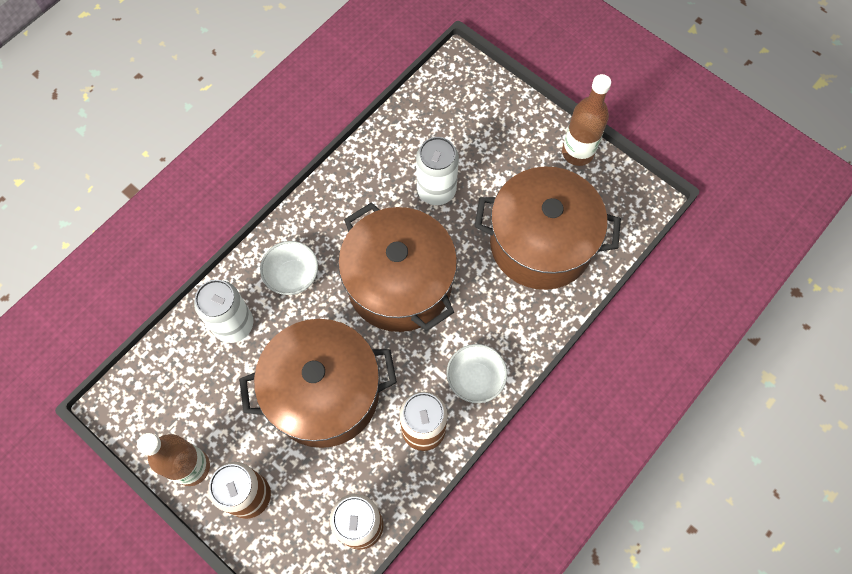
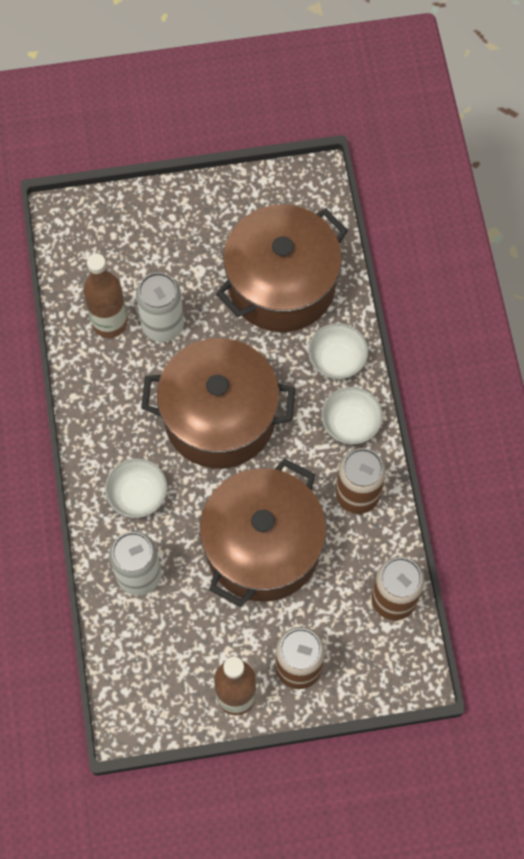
camera: 50 degrees left, 0 degrees up
(517, 329) = (337, 361): none -> white bowl
(577, 152) = (229, 193): brown bottle -> brown bottle (110, 323)

